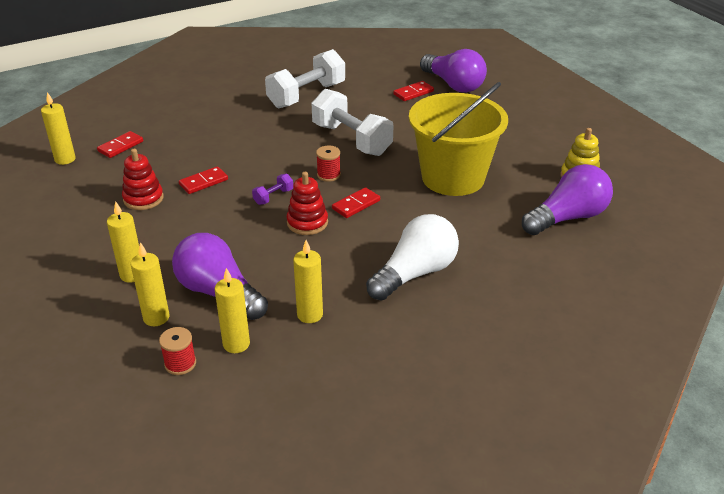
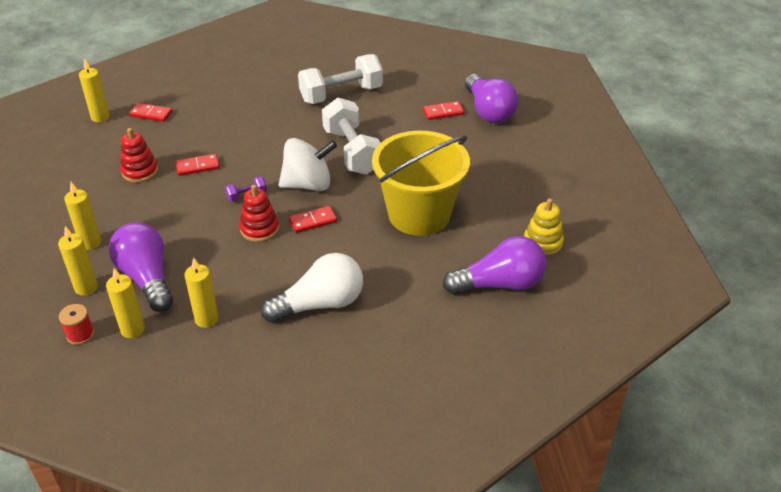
camera: 20 degrees right, 5 degrees up
(120, 146) = (151, 114): red domino -> red domino turned 45 degrees clockwise
(328, 175) = (308, 184): red spool -> white spinning top

